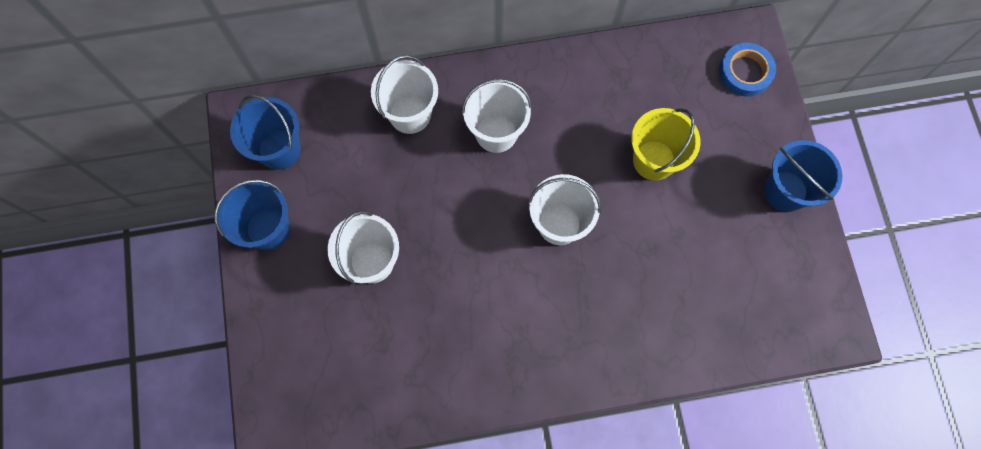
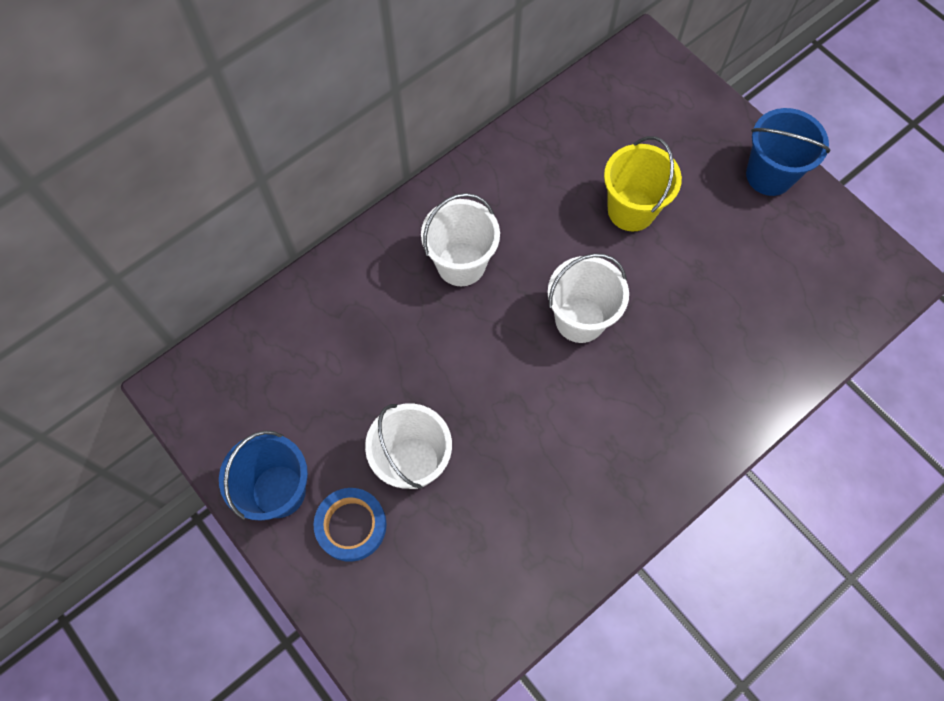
camera: 30 degrees left, 5 degrees down
(279, 150) = (240, 401): blue bucket -> none
(410, 114) = (360, 291): white bucket -> none
(745, 72) = (662, 86): blue tape -> blue tape (351, 525)

